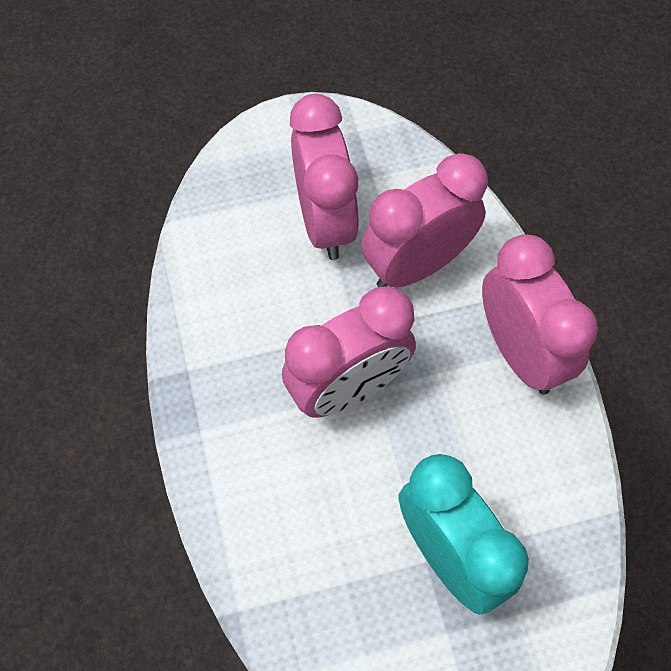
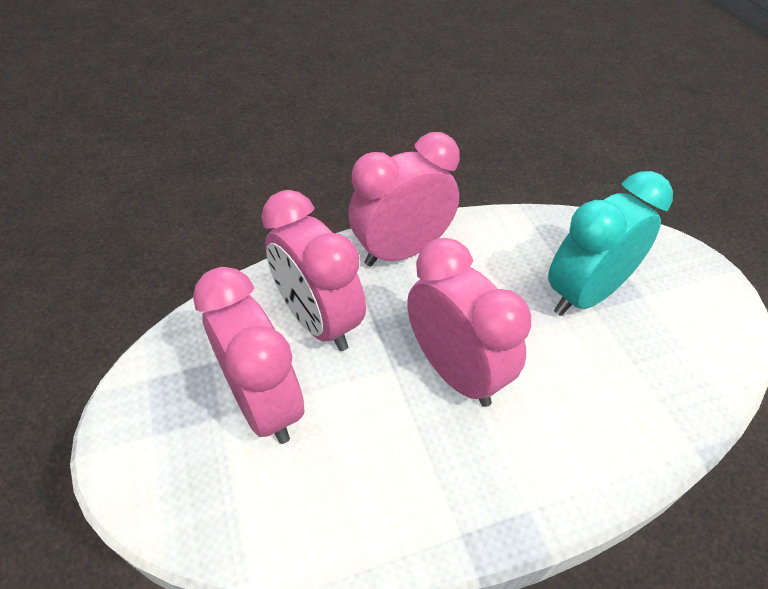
camera: 95 degrees left, 15 degrees down
(325, 221) = (265, 403): pink clock -> pink clock turned 75 degrees clockwise

